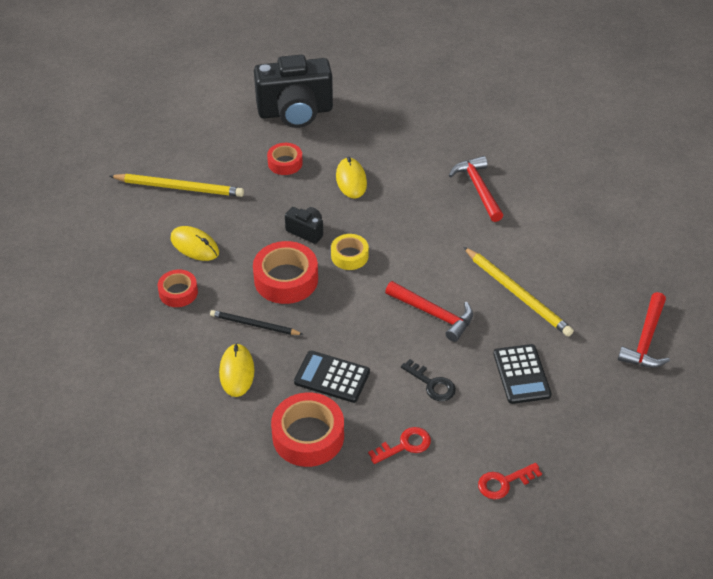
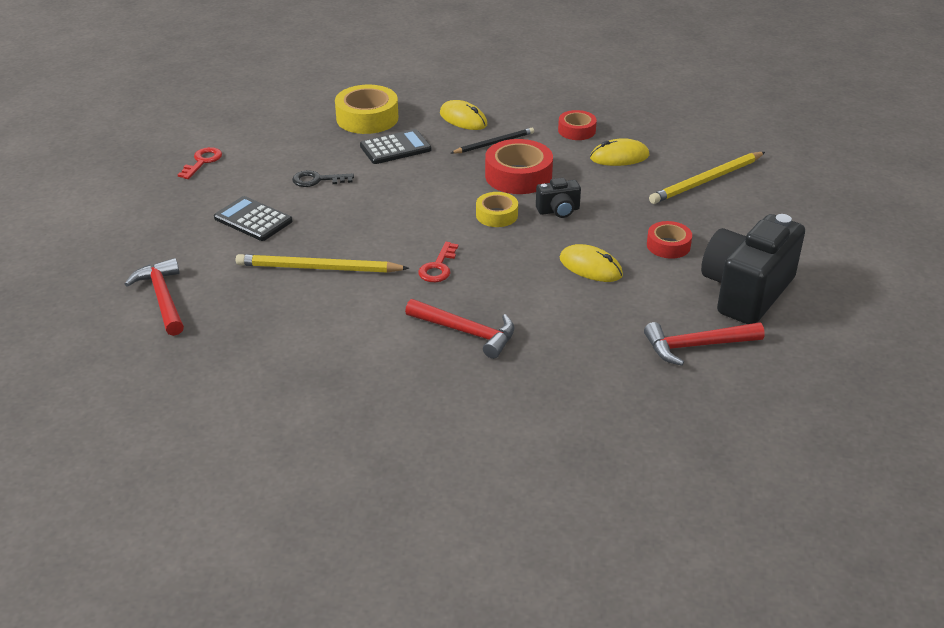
camera: 135 degrees right, 10 degrees down
(308, 436) = (367, 118): red tape -> yellow tape
(404, 445) = (295, 144): red key -> red key (438, 267)
(433, 314) = (372, 217): red hammer -> red hammer (697, 346)

